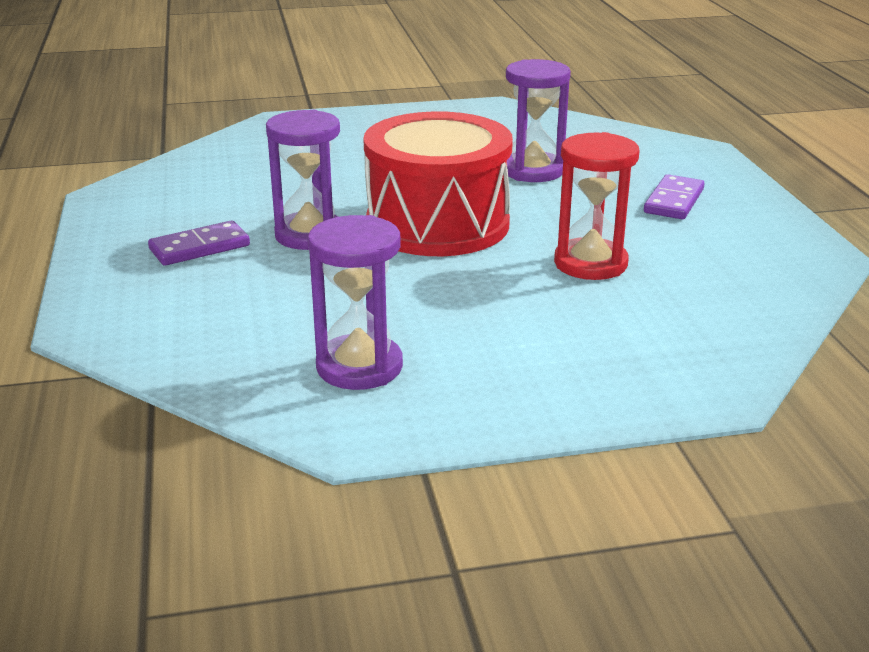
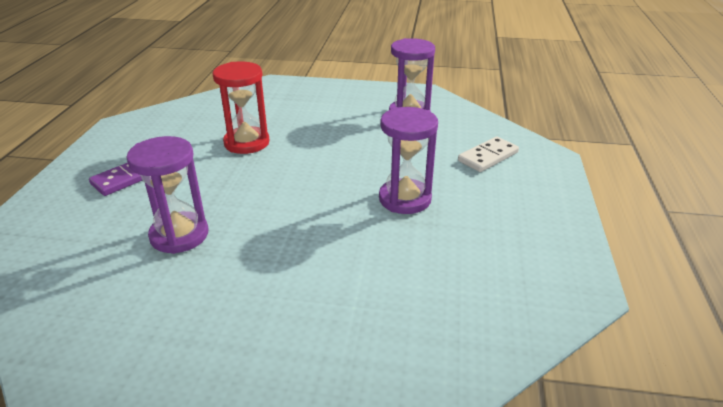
camera: 160 degrees left, 5 degrees up
(196, 307) = (488, 157): none -> white domino
(200, 248) = (487, 203): purple domino -> none
(437, 224) = (308, 191): red drum -> none

